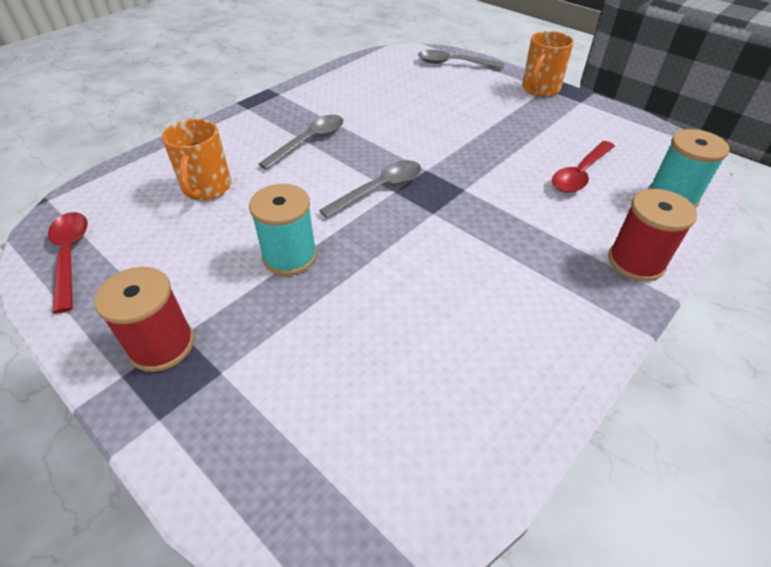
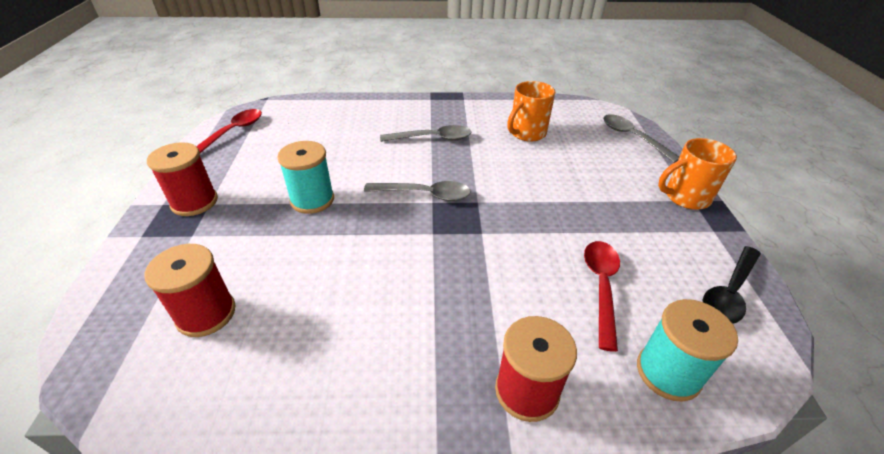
camera: 45 degrees right, 5 degrees down
(206, 188) = (336, 134): orange mug -> orange mug (526, 133)
(364, 410) = (206, 314): none -> red spool
(580, 174) = (601, 287): red spoon -> red spoon turned 105 degrees clockwise
(635, 133) = (729, 292): none -> black spoon

